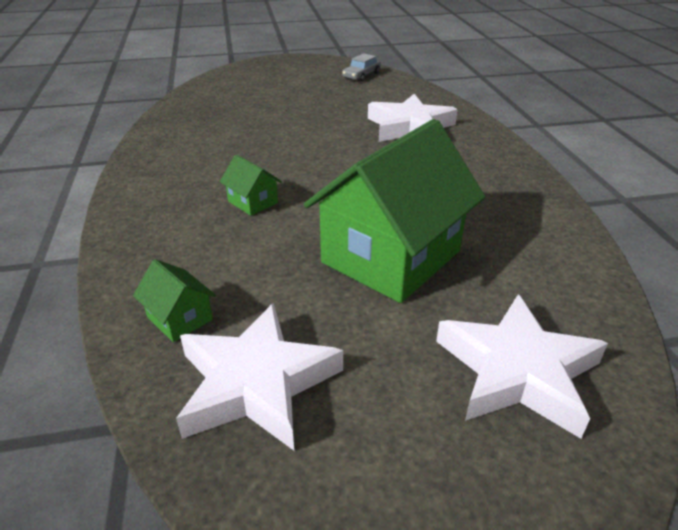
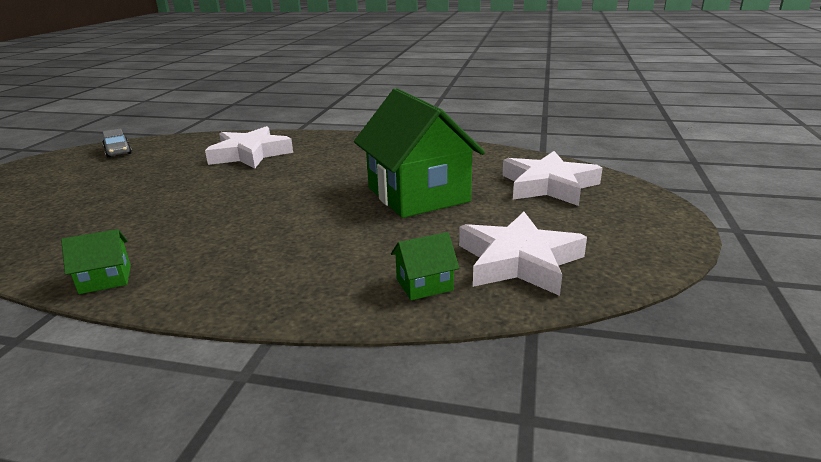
camera: 65 degrees left, 10 degrees down
(253, 202) = (281, 232): green house -> green house (105, 279)

